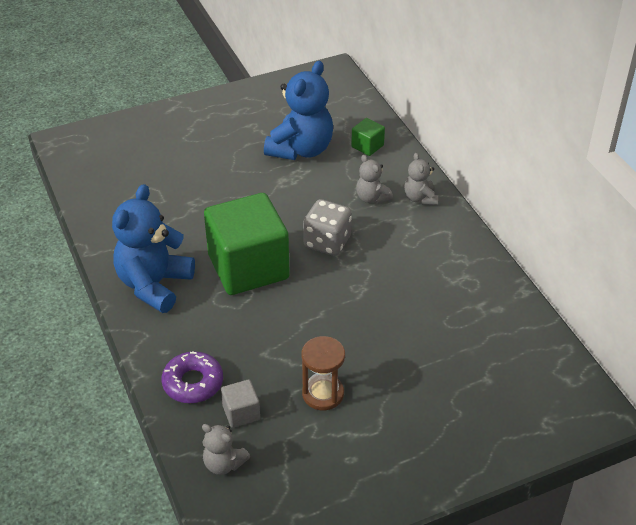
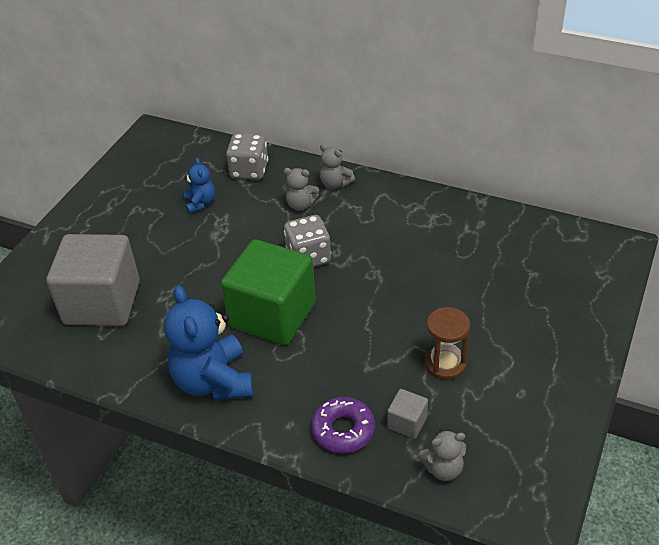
camera: 40 degrees left, 0 degrees up
(152, 179) = (102, 303): none -> grey cube
(301, 149) = (200, 203): blue teddy bear -> blue teddy bear, size x0.50
(367, 146) = (249, 171): green cube -> grey dice

